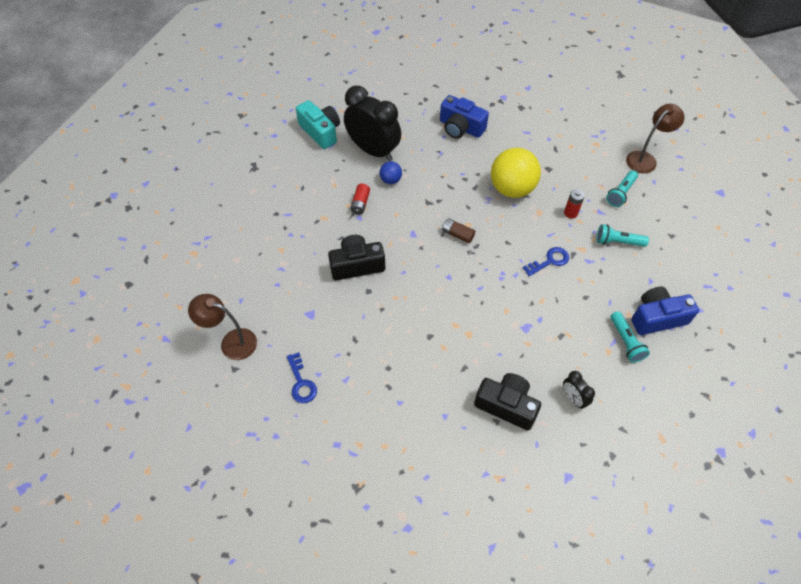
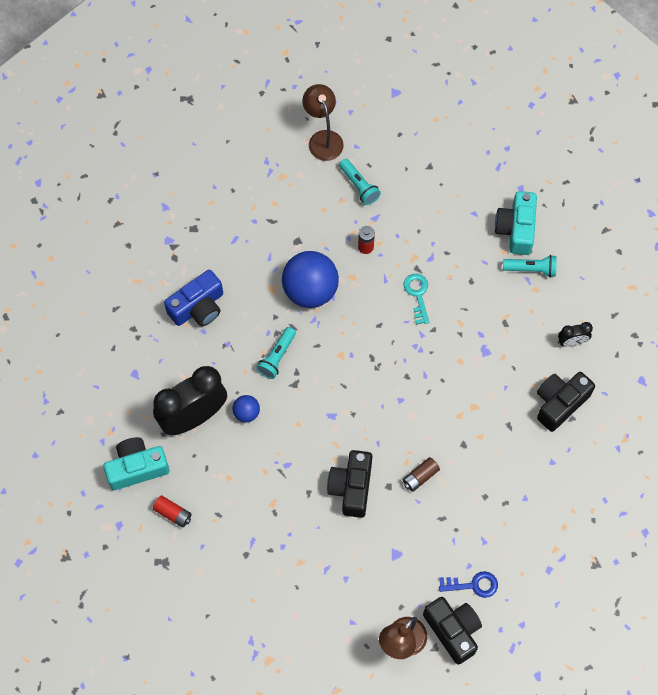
camera: 70 degrees left, 10 degrees up
(254, 378) = (453, 630): none -> black camera
(360, 203) = (268, 457): red battery -> red battery (173, 513)
(457, 234) = (350, 370): brown battery -> brown battery (420, 477)
(512, 189) = (310, 290): yellow ball -> blue ball
(549, 261) = (417, 295): blue key -> turquoise key
(618, 242) = (418, 219): turquoise flashlight -> turquoise flashlight (277, 357)
(657, 318) = (516, 229): blue camera -> turquoise camera

